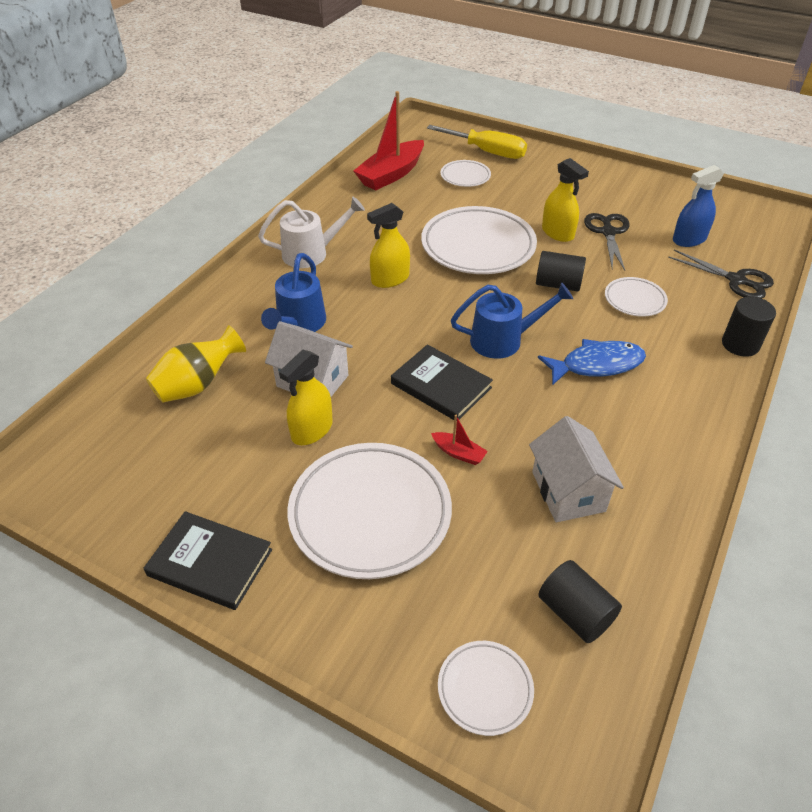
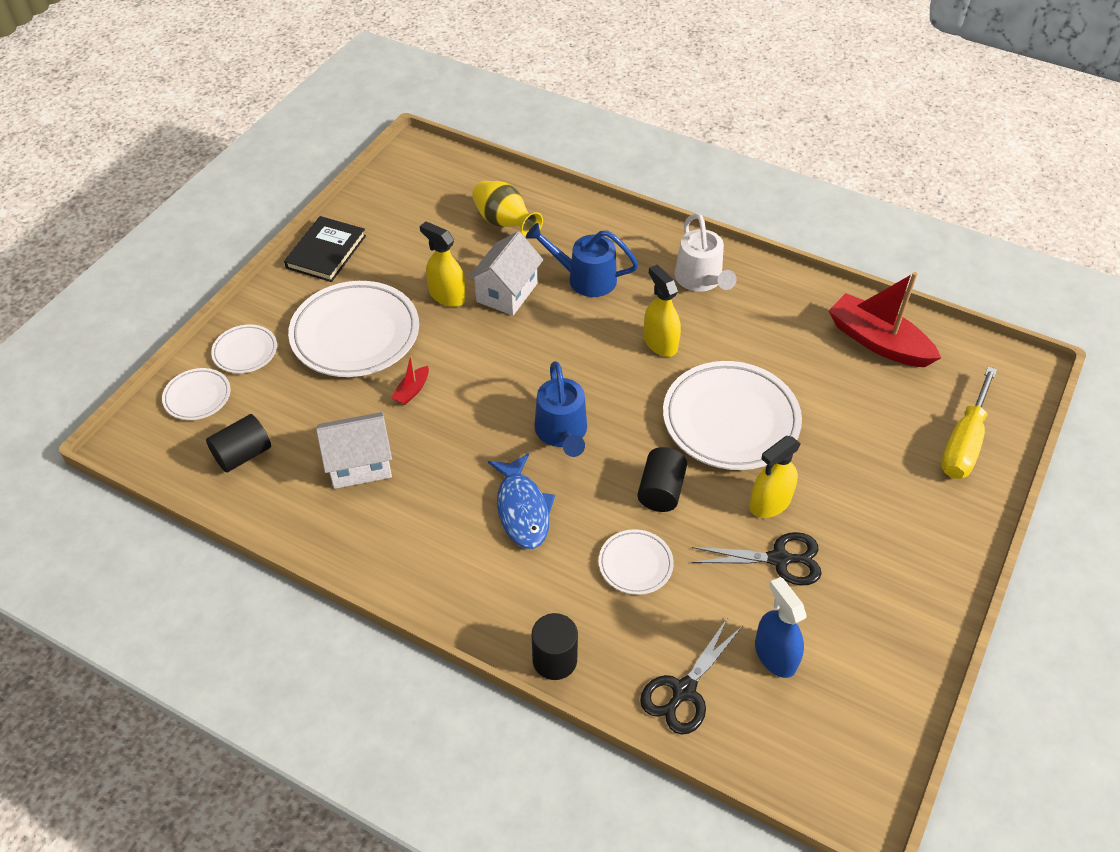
camera: 90 degrees right, 5 degrees up
(441, 385) = (497, 381): black book -> none
(465, 176) = (890, 415): white plate -> white plate (245, 352)

